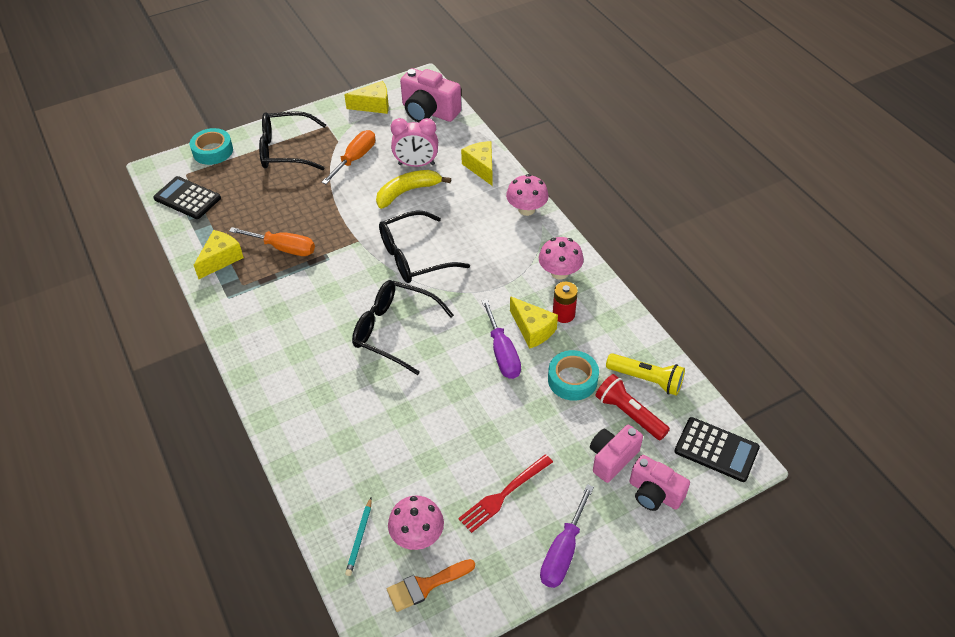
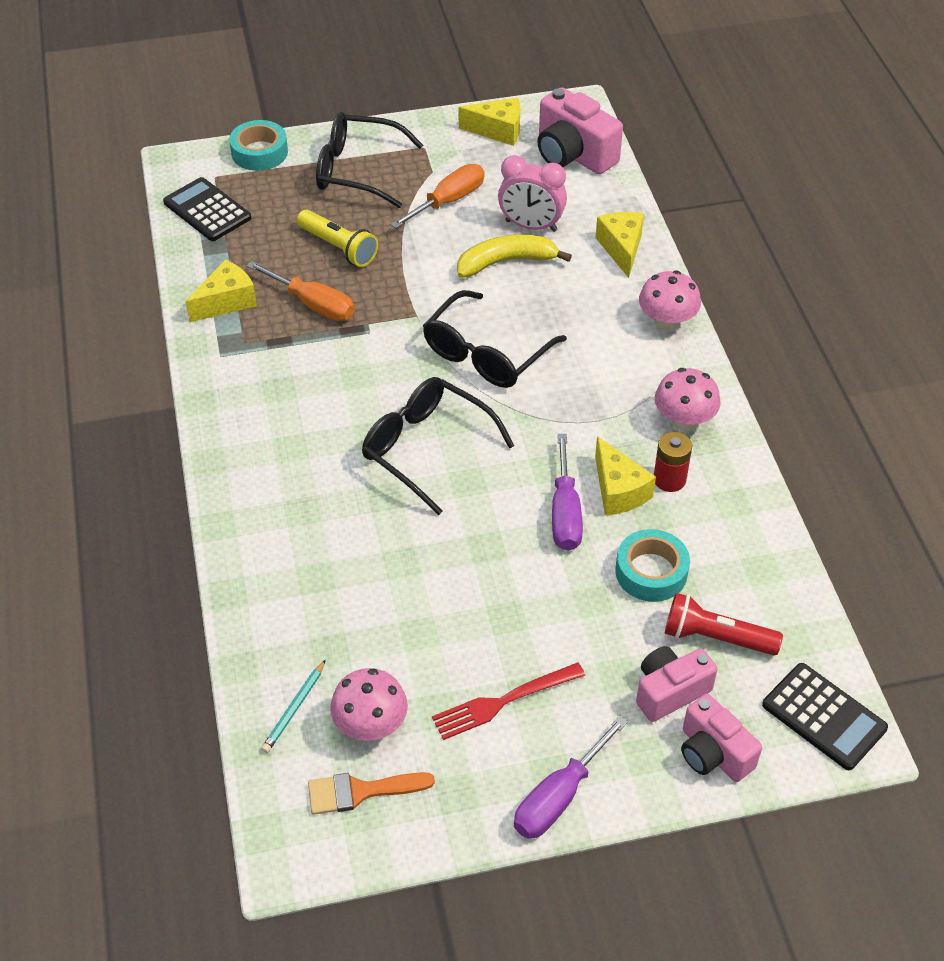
camera: 15 degrees right, 0 degrees up
(414, 257) = (486, 354): black glasses -> black glasses turned 45 degrees counterclockwise
(629, 414) = (715, 637): red flashlight -> red flashlight turned 45 degrees counterclockwise
(646, 380) = (757, 597): yellow flashlight -> yellow flashlight (338, 248)

